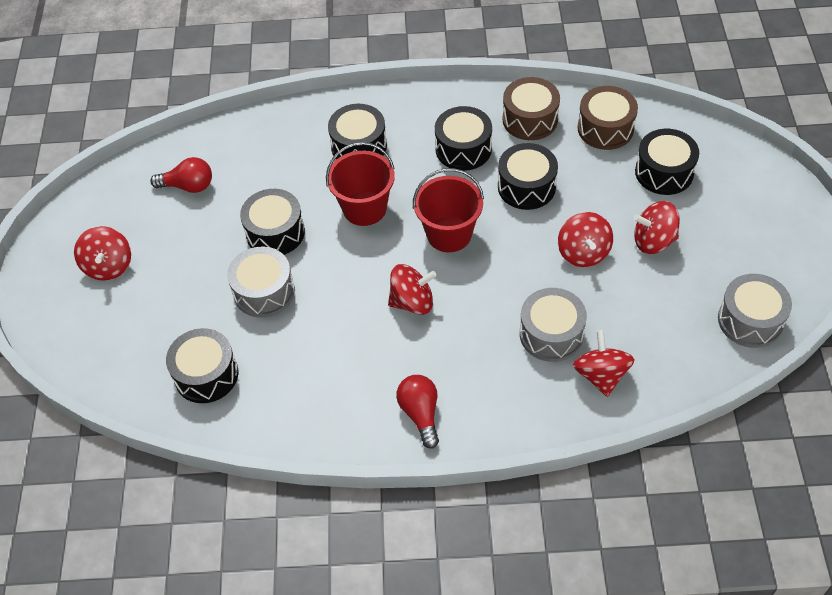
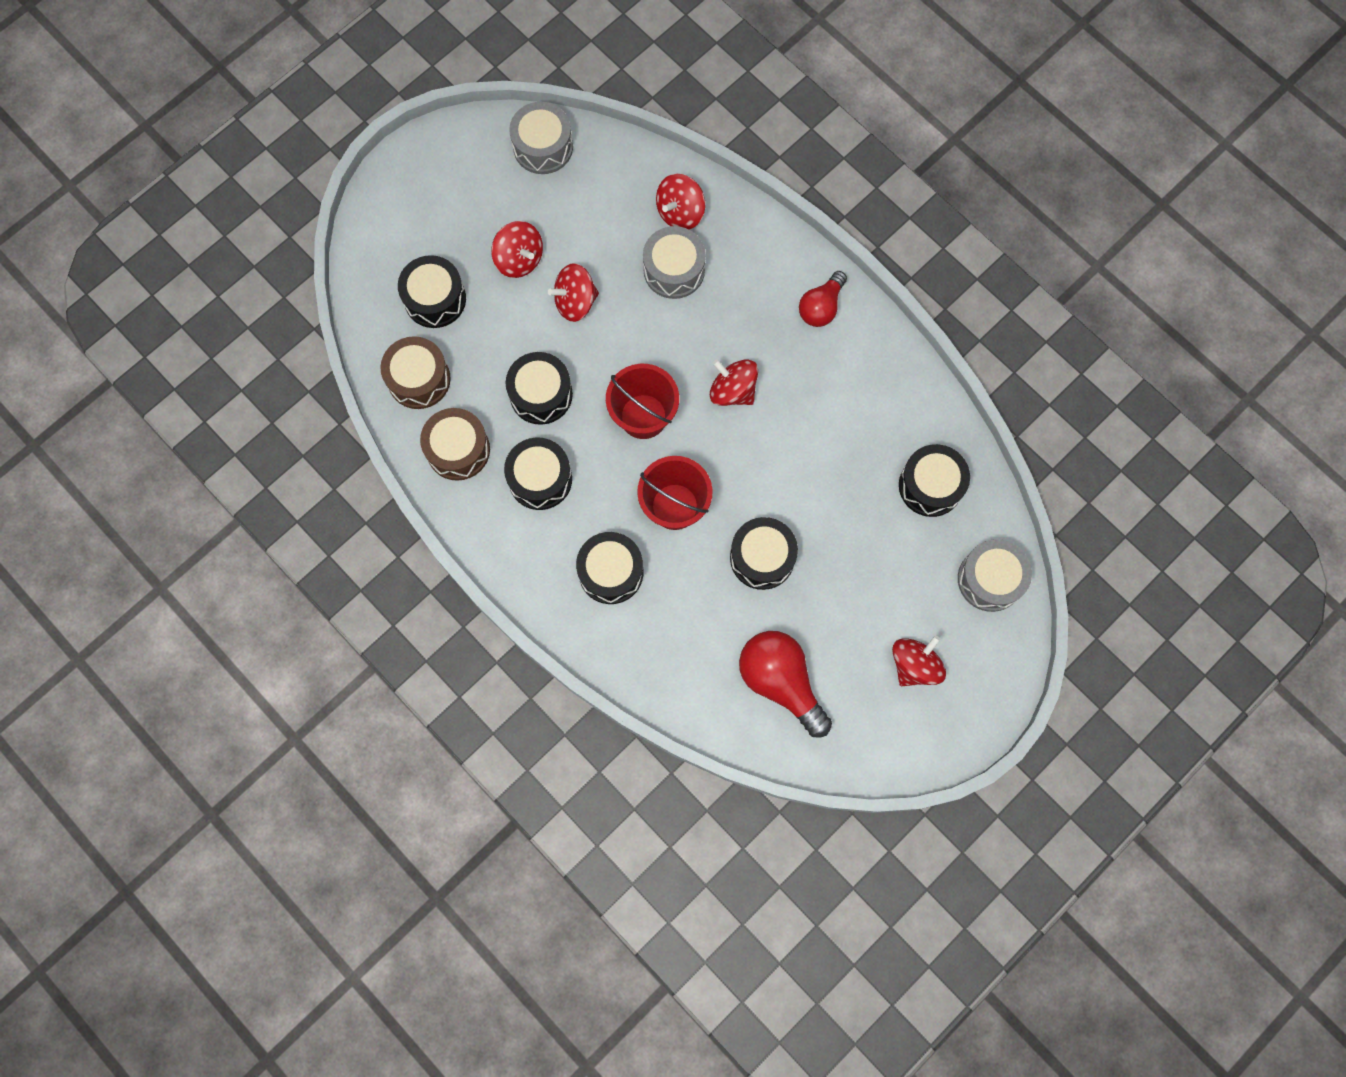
camera: 135 degrees left, 20 degrees up
(188, 186) = (781, 682): red light bulb -> red light bulb, size x1.60
(264, 291) = (824, 512): grey drum -> grey drum (990, 579)
(583, 252) = (575, 302): red spinning top -> red spinning top turned 150 degrees counterclockwise

